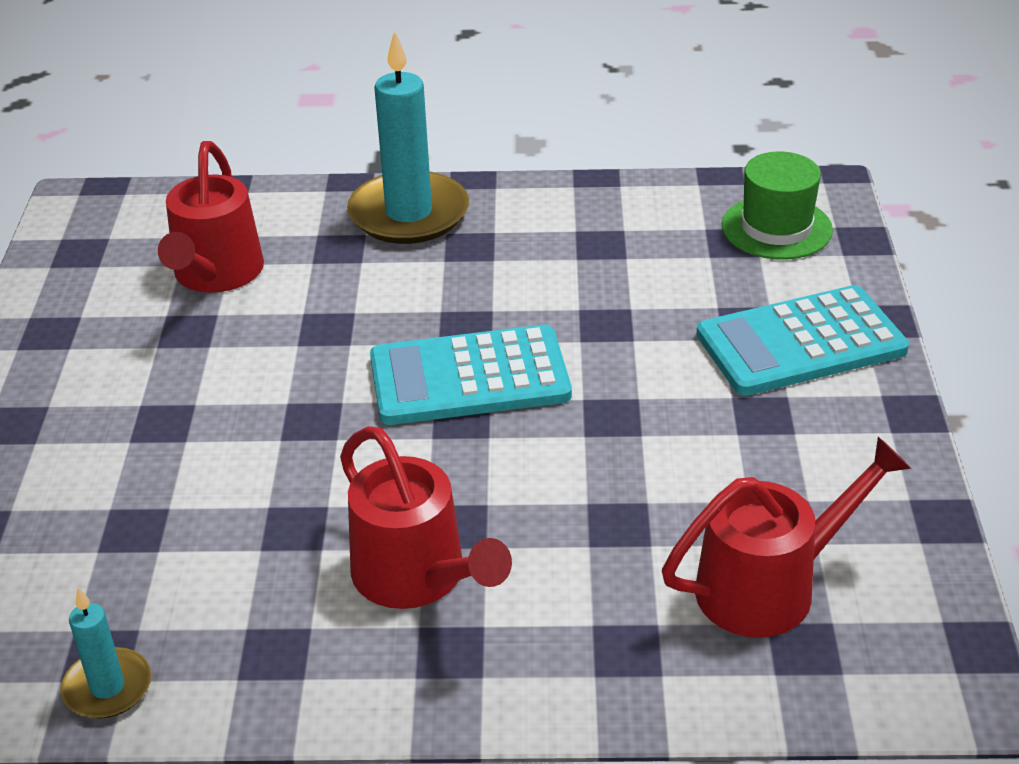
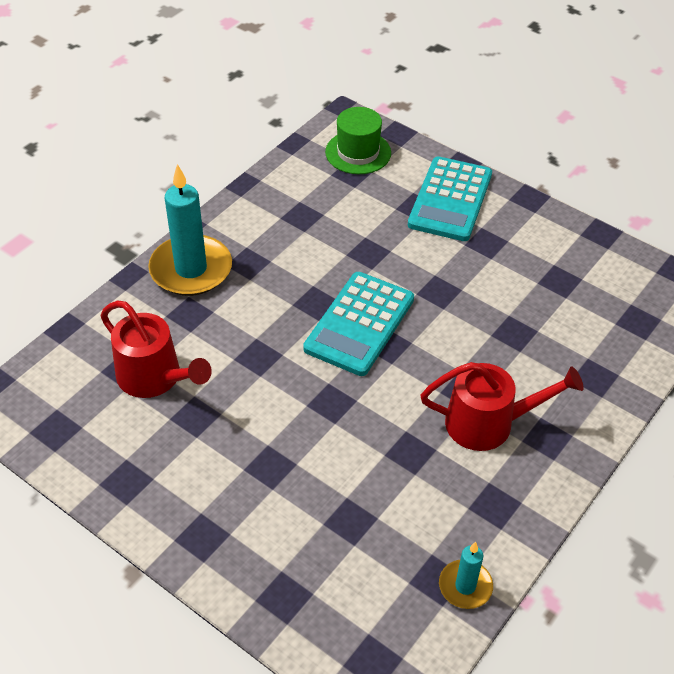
camera: 55 degrees left, 10 degrees up
(770, 586) = (595, 309): red watering can -> none

